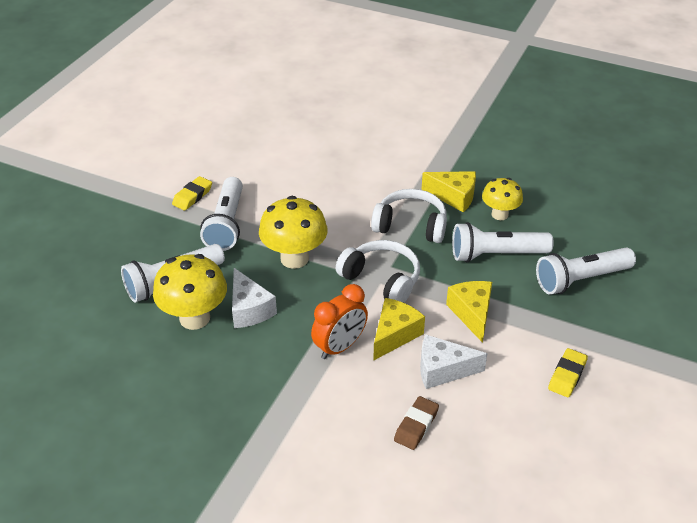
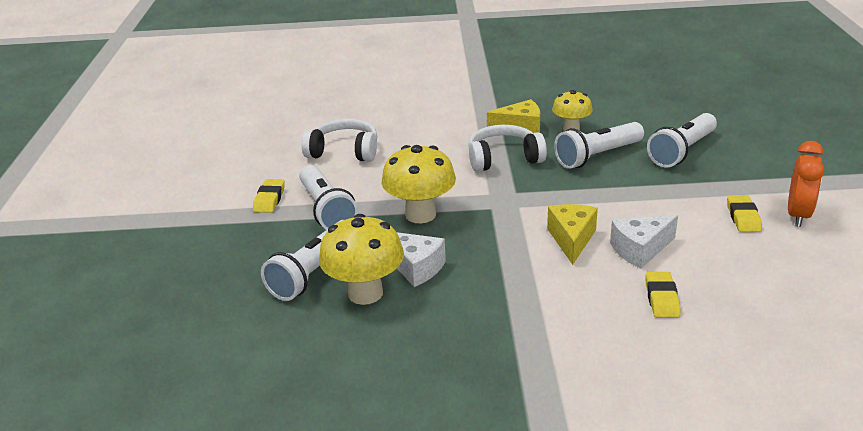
camera: 25 degrees left, 10 degrees down
(340, 347) = (531, 265): orange clock -> orange clock (798, 215)
(381, 279) = (518, 204): white headphones -> white headphones (344, 151)
(416, 426) = (661, 299): brown eraser -> yellow eraser
(472, 314) = (621, 202): yellow cheese -> none

